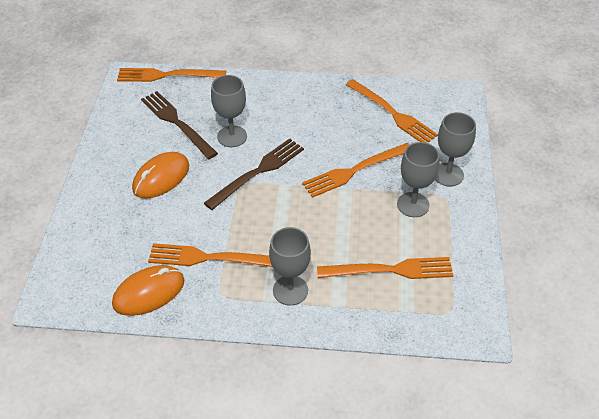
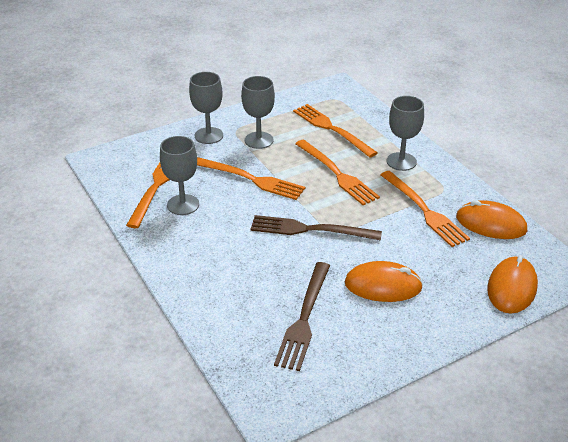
camera: 125 degrees left, 10 degrees down
(78, 249) = (512, 288): none -> orange mouse
(167, 75) = (237, 375): orange fork -> orange fork (337, 174)
(232, 136) = (283, 268): grey goblet -> grey goblet (183, 205)

